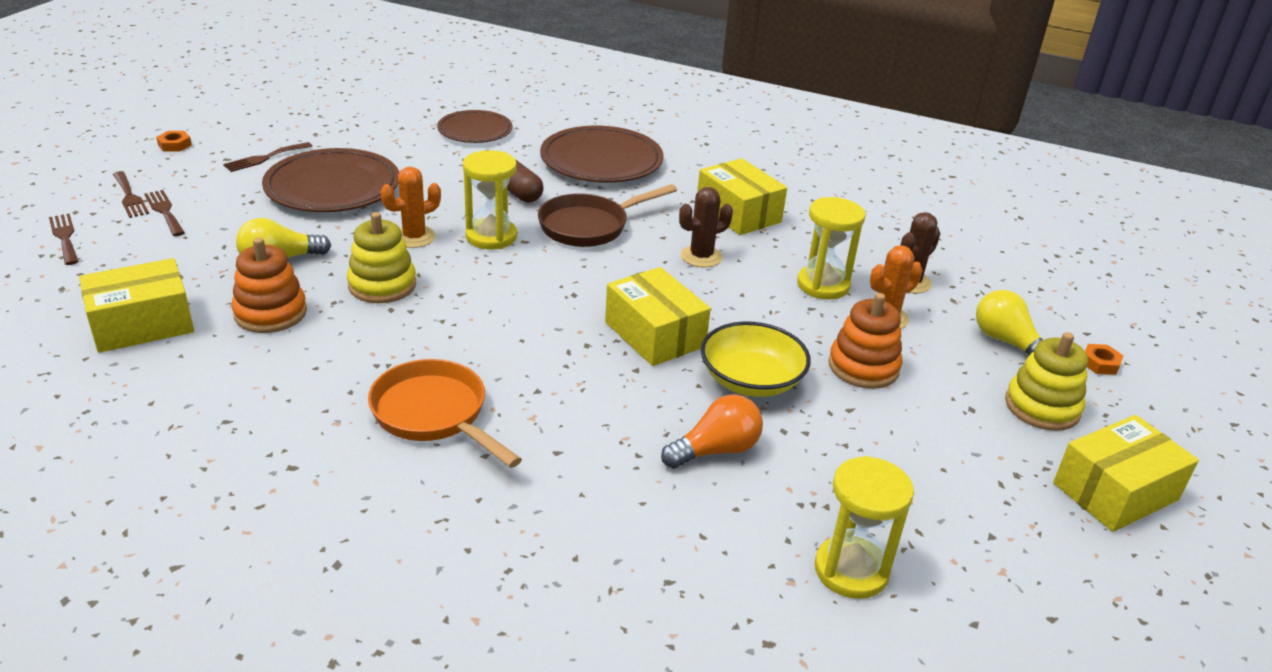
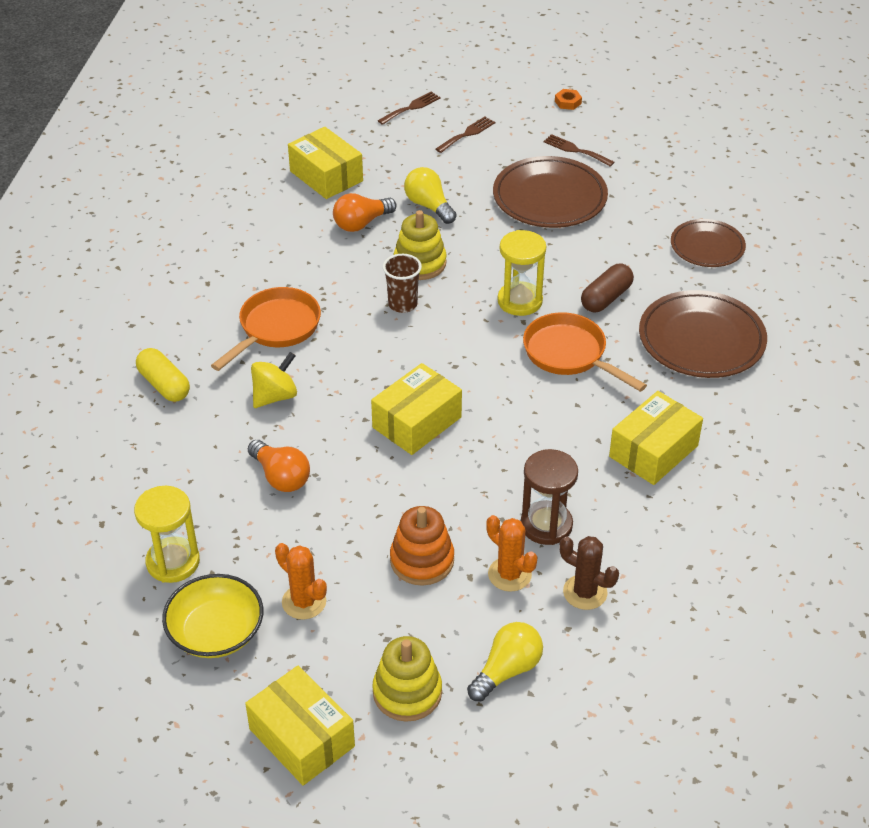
camera: 80 degrees right, 10 degrees up
(129, 197) = (478, 112): brown fork -> none
(270, 313) = (361, 223): orange stacking toy -> orange light bulb
(414, 237) = (496, 260): orange cactus -> orange cactus (304, 602)
(449, 309) = (402, 304): none -> brown cup
(497, 540) = (164, 385): none -> yellow capsule
(567, 434) = (275, 396): none -> yellow spinning top
(589, 226) = (569, 355): brown pan -> orange pan
(701, 256) = (555, 434): brown cactus -> none
(751, 380) = (375, 488): yellow bowl -> yellow bowl (216, 632)
(823, 285) = (546, 525): yellow hourglass -> brown hourglass
(1100, 363) = (499, 748): orange nut -> none

